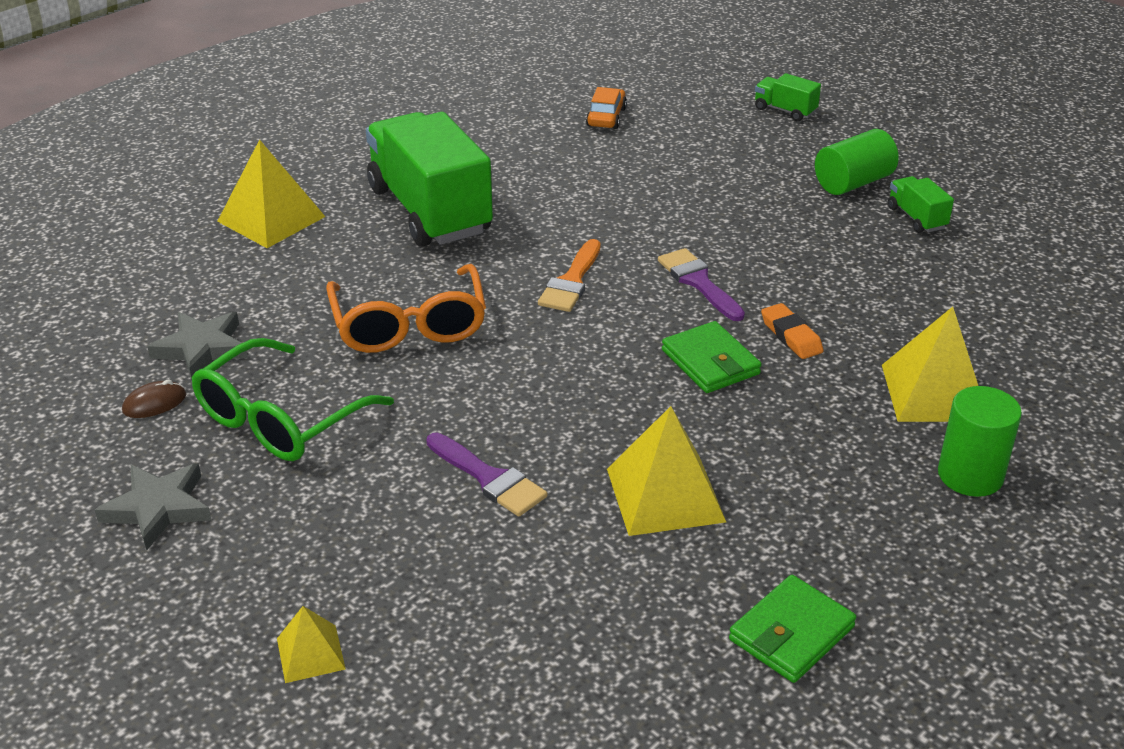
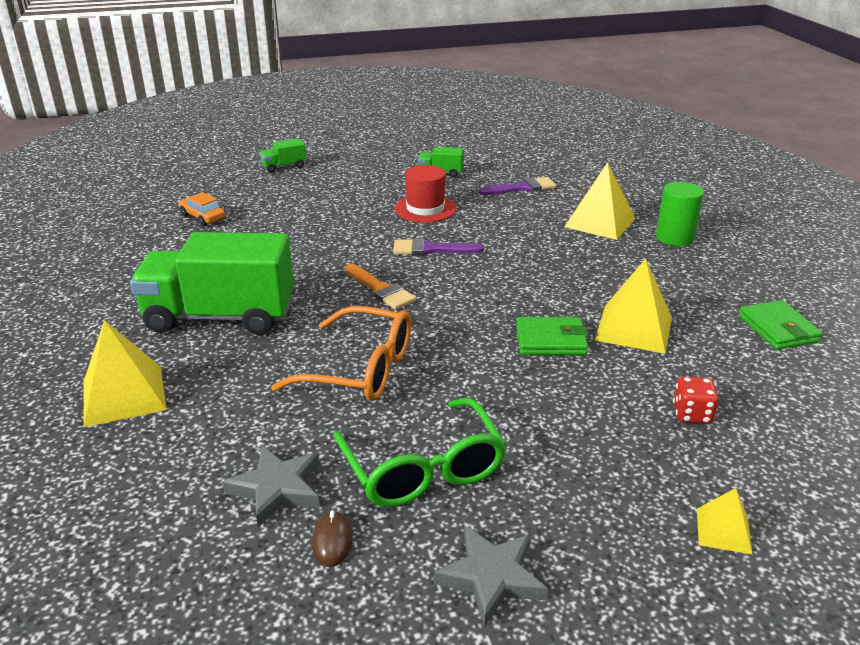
camera: 60 degrees left, 5 degrees down
(489, 478) = (572, 388): purple brush -> purple brush (522, 188)
(509, 587) = (692, 414): none -> red dice
(710, 362) = (516, 272): green wallet -> green wallet (550, 340)
(791, 336) = (514, 241): orange eraser -> none
(798, 242) = (425, 209): none -> red hat
(853, 183) = (385, 176): green cylinder -> none

